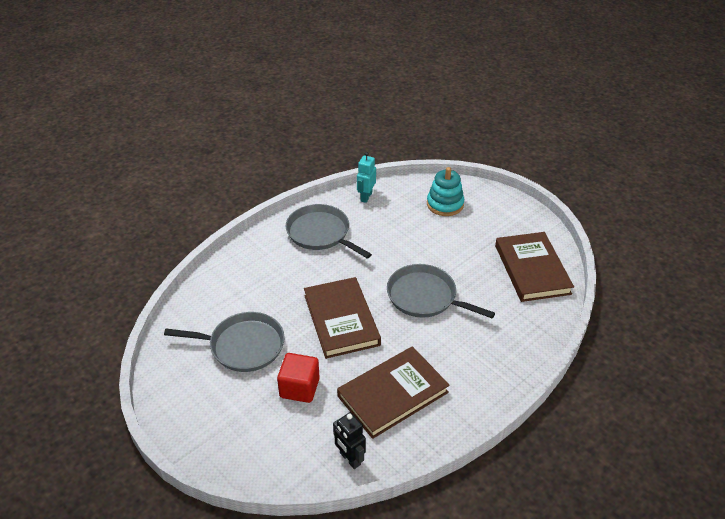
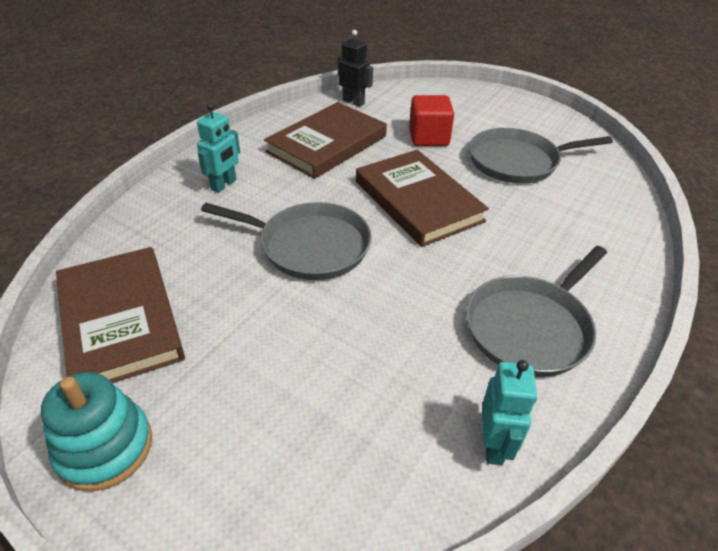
camera: 165 degrees right, 0 degrees up
(320, 233) = (530, 327): grey pan -> grey pan turned 105 degrees clockwise
(445, 204) = (298, 460): turquoise stacking toy -> turquoise stacking toy (105, 448)
(482, 359) = (224, 185): none -> turquoise robot

